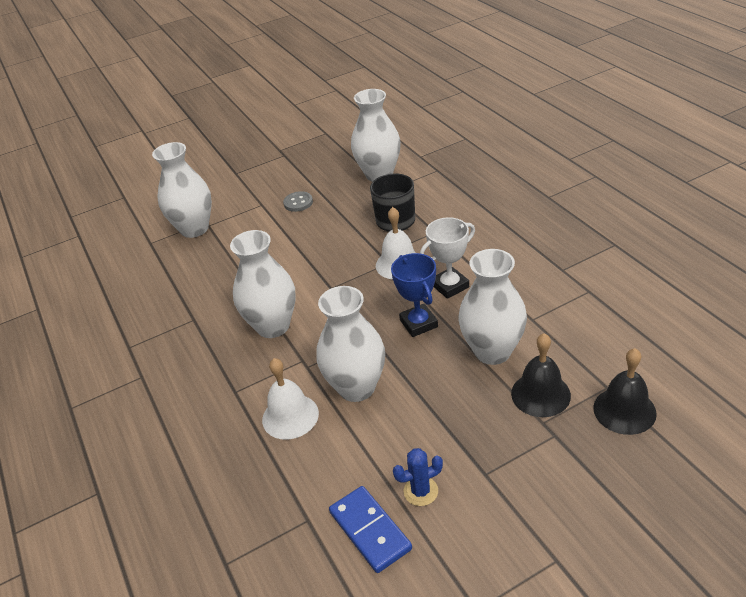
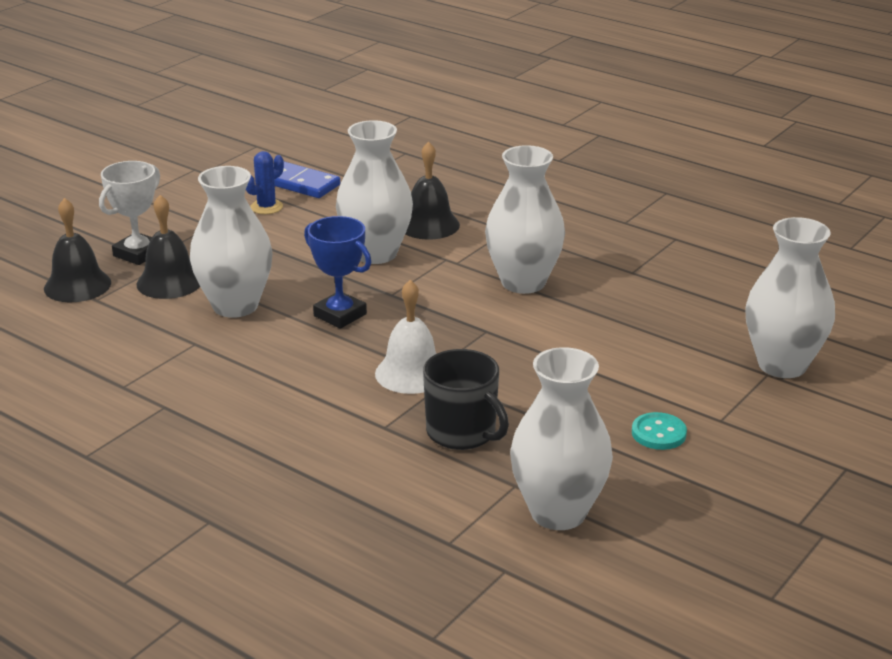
camera: 150 degrees right, 10 degrees down
(290, 416) = (429, 225): white bell -> black bell
(298, 203) = (658, 433): grey button -> turquoise button
(450, 286) = (320, 359): white trophy -> white trophy (138, 253)

